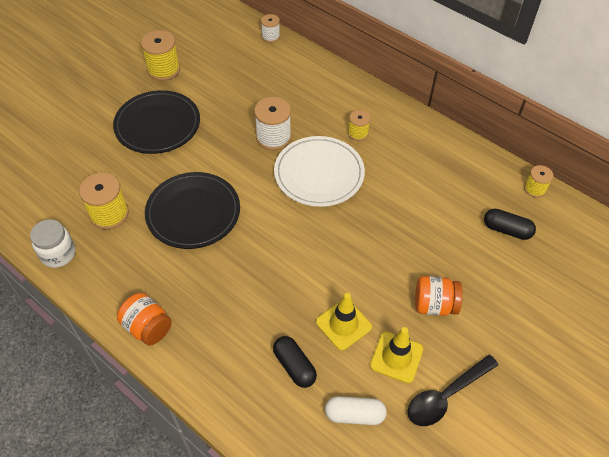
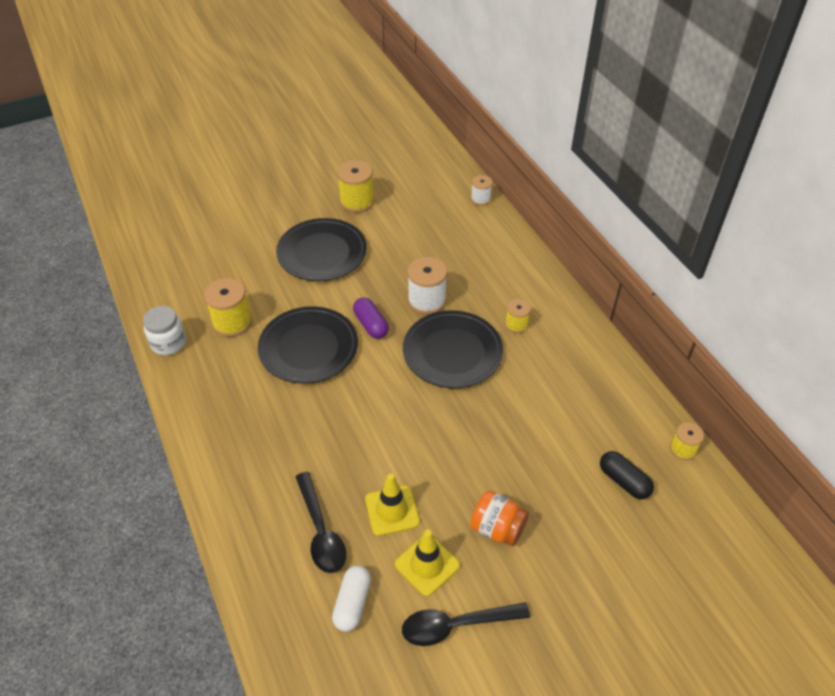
camera: 25 degrees right, 5 degrees down
(147, 327) = (208, 440): orange jar -> none
(237, 174) = (371, 325): none -> purple capsule
(294, 366) = (321, 531): black capsule -> black spoon
(319, 173) = (452, 352): white plate -> black plate
(354, 415) = (352, 603): white capsule -> white capsule turned 75 degrees clockwise

